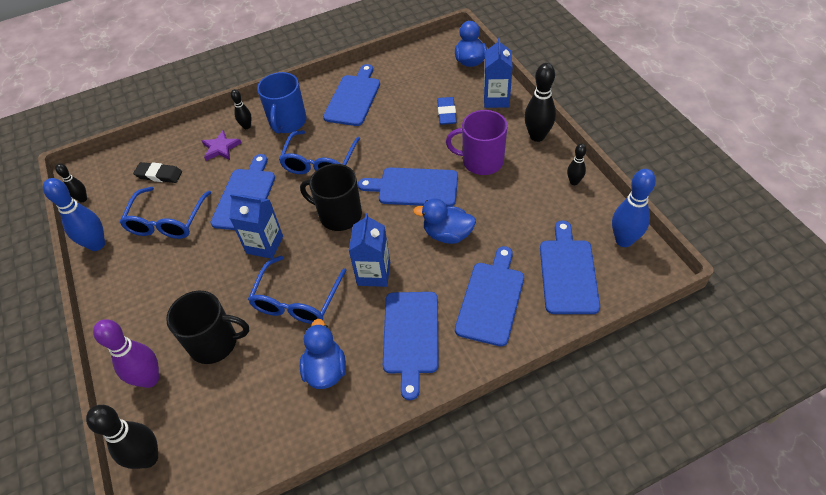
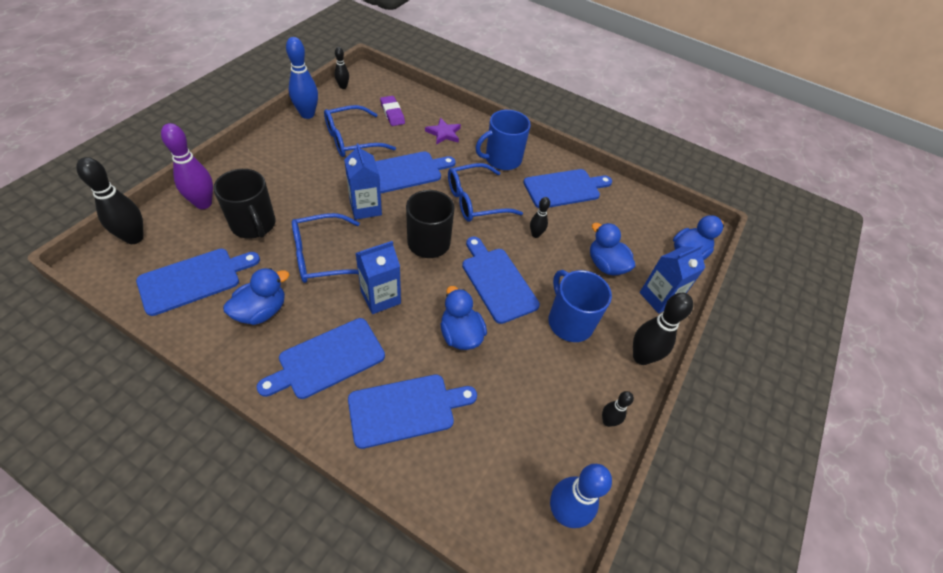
camera: 45 degrees right, 0 degrees up
(159, 175) = (392, 113): black eraser -> purple eraser
(247, 126) = (477, 137): black bowling pin -> black bowling pin (535, 234)
(446, 113) = (605, 265): blue eraser -> blue duck
(481, 161) = (569, 321): purple mug -> blue mug
(568, 272) = (482, 469): blue cutting board -> blue cutting board (194, 279)

